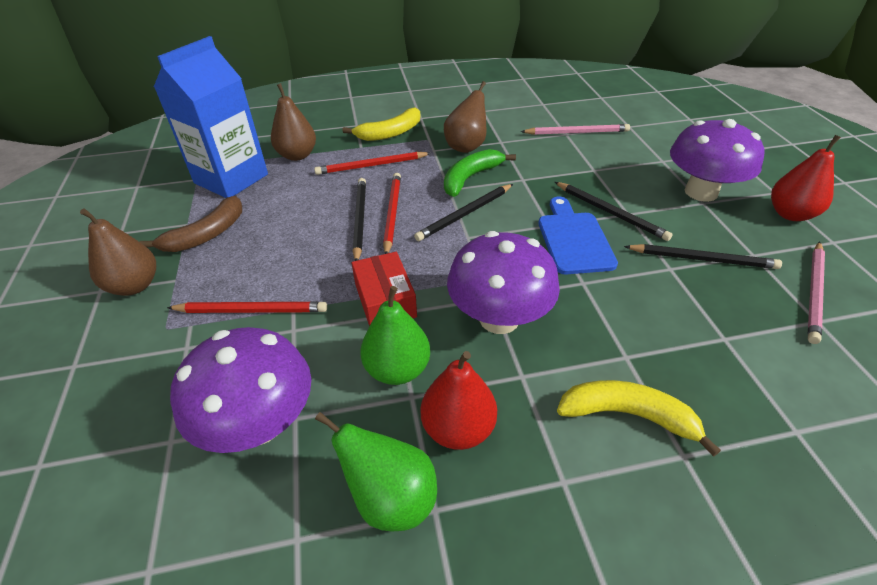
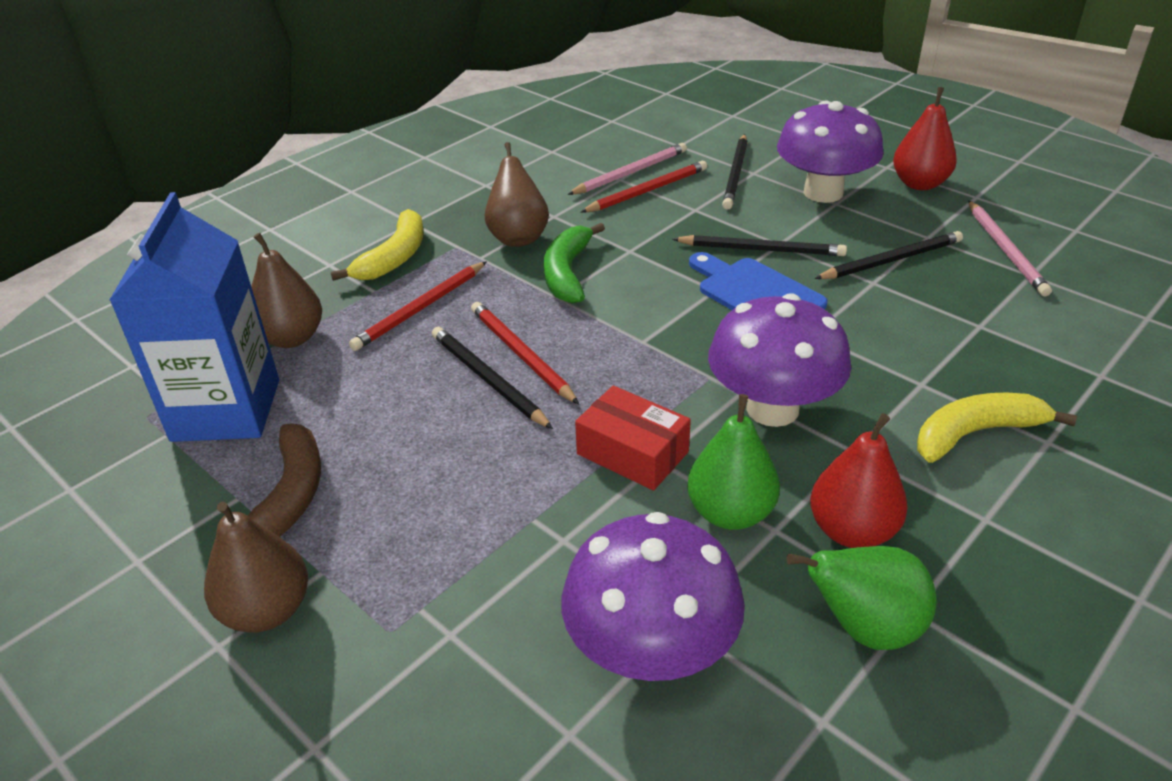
camera: 35 degrees left, 5 degrees down
(251, 310) = (482, 548): red pencil -> red pencil (647, 191)
(465, 214) = (610, 317): black pencil -> black pencil (736, 174)

